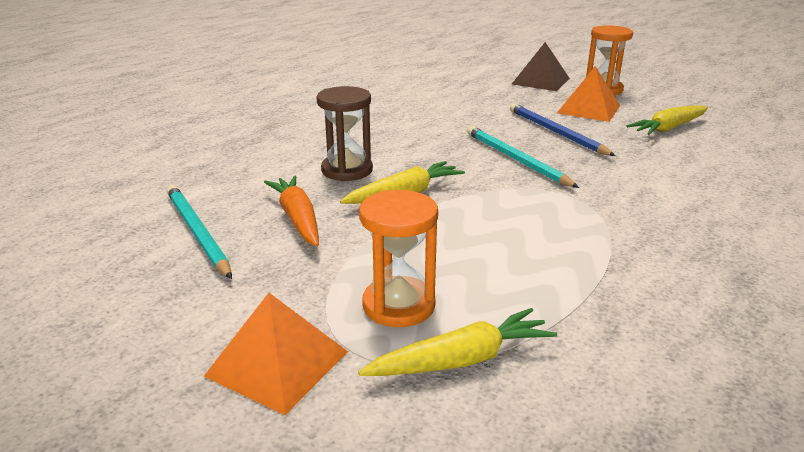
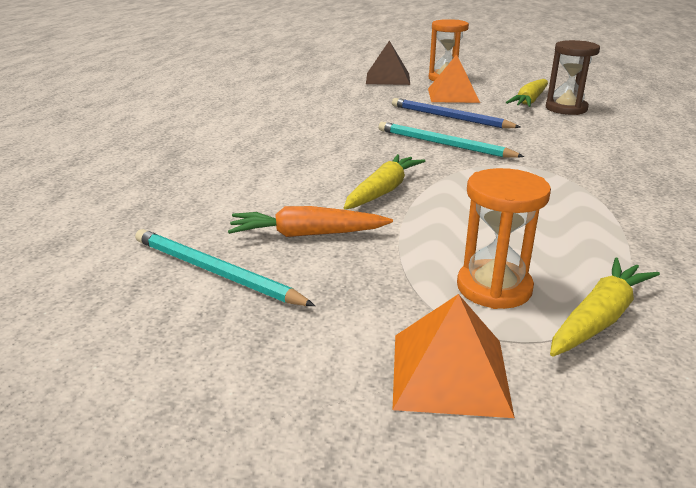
camera: 25 degrees left, 0 degrees up
(297, 218) = (307, 234): orange carrot -> orange carrot turned 45 degrees counterclockwise
(347, 170) = (303, 181): brown hourglass -> brown hourglass (566, 108)

